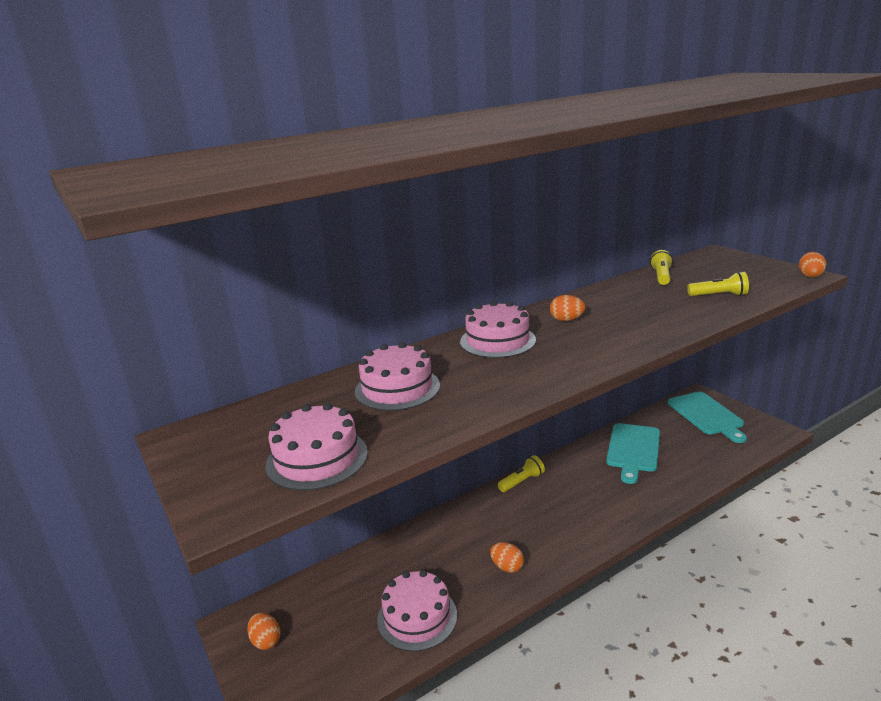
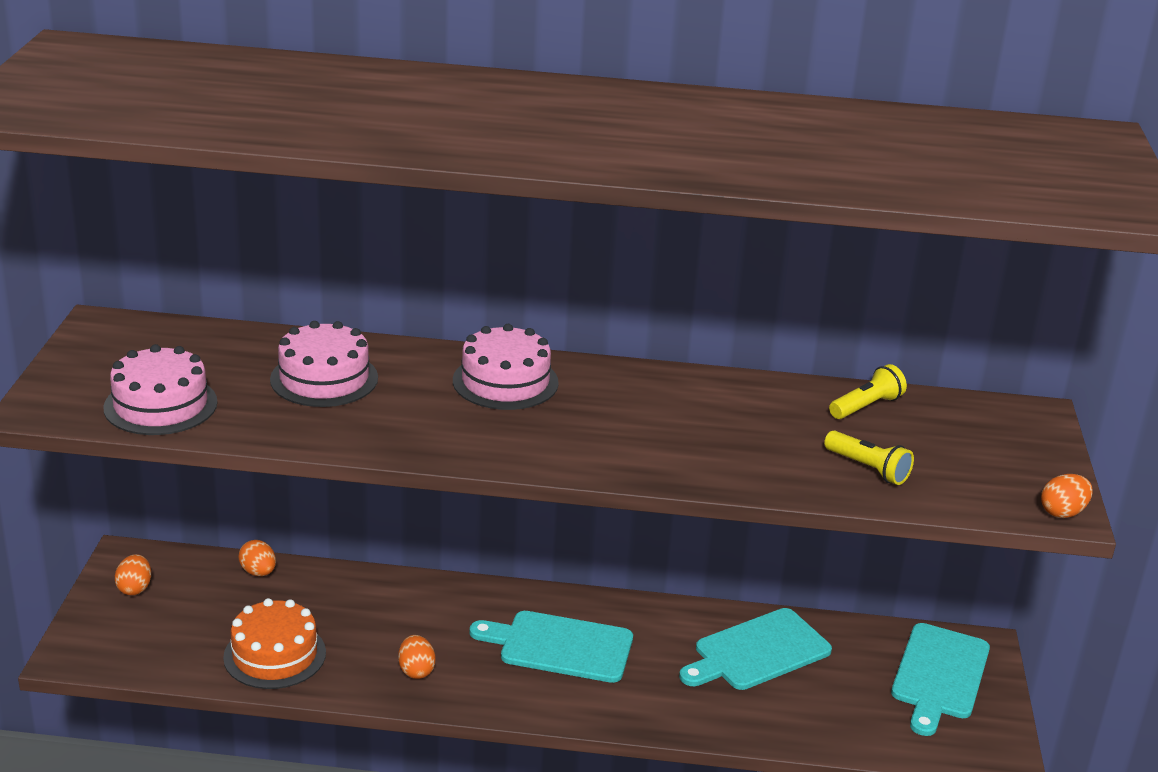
camera: 35 degrees right, 5 degrees up
(417, 617) = (275, 655): pink cake -> orange cake
(522, 481) = (565, 602): yellow flashlight -> none
(553, 504) = (560, 646): none -> turquoise cutting board
(566, 320) = (624, 398): orange egg -> orange egg (258, 572)

